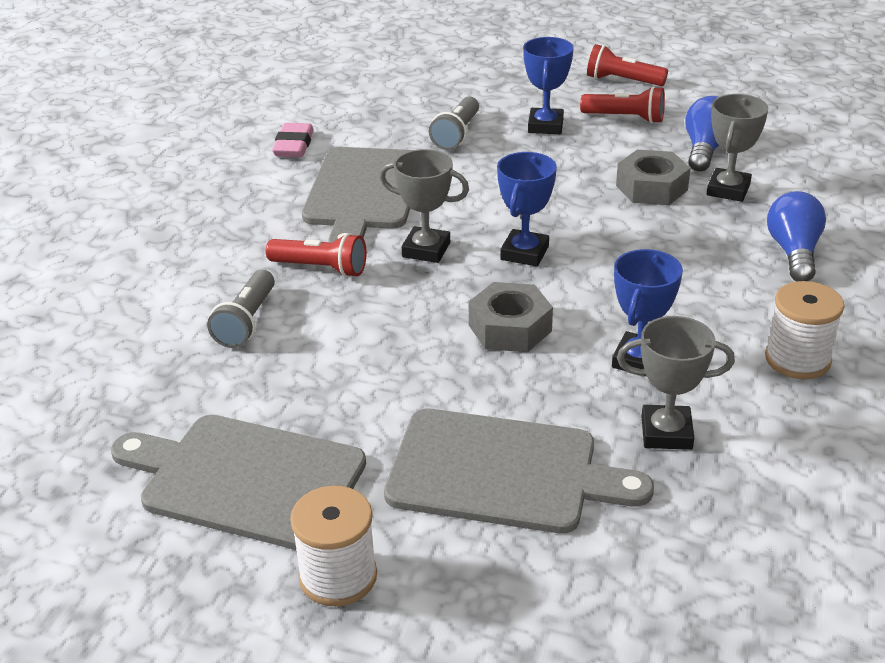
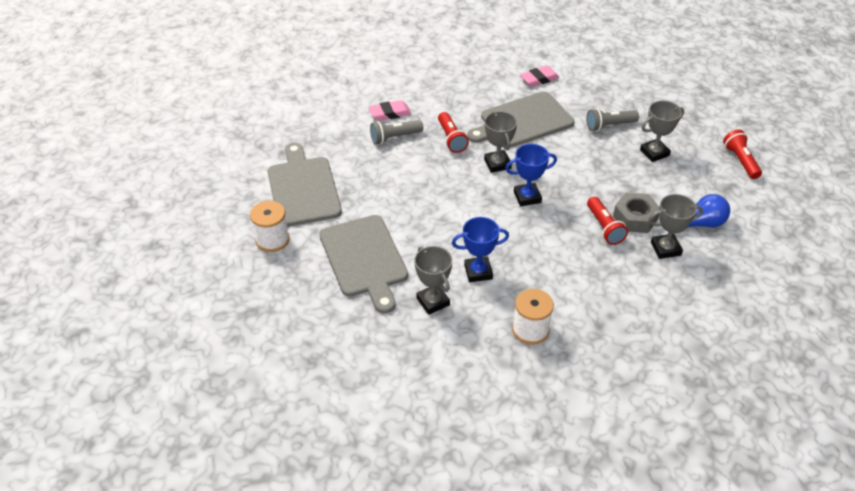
camera: 55 degrees right, 10 degrees up
(182, 304) = (390, 113): none -> pink eraser
(510, 328) = (463, 218): grey nut -> none
(545, 126) = (654, 153): blue trophy -> grey trophy
(625, 118) = (698, 179): red flashlight -> red flashlight (604, 227)
(793, 252) = (628, 297): blue light bulb -> none

